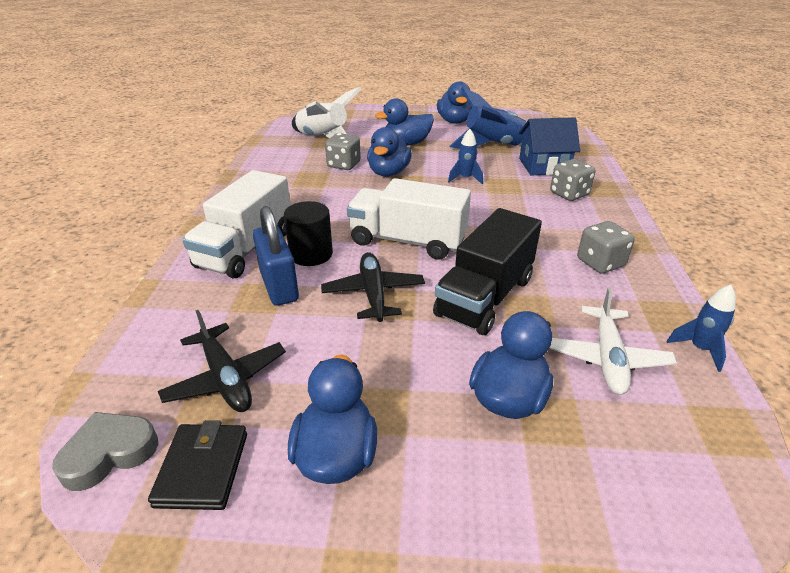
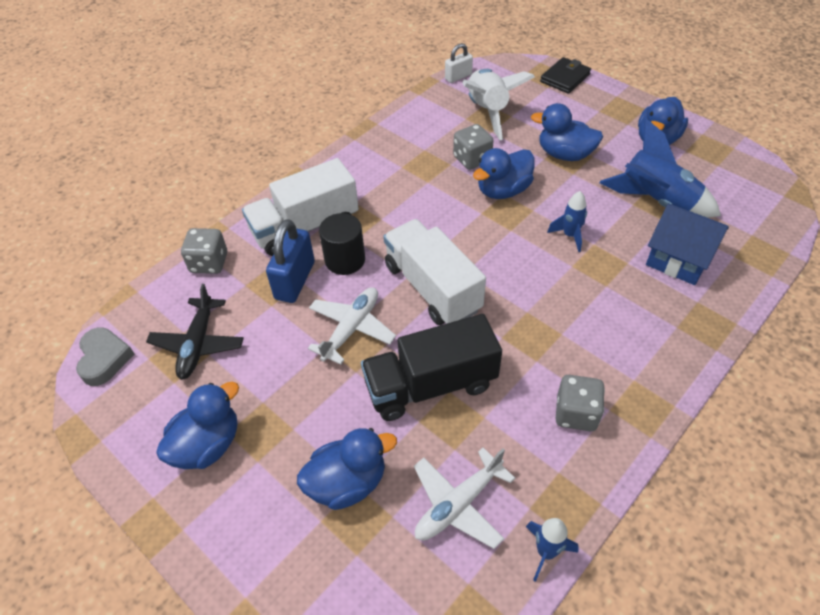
camera: 40 degrees right, 15 degrees up
(109, 453) = (104, 359): grey heart -> grey heart turned 75 degrees clockwise
(202, 469) = (137, 402): black wallet -> black wallet (565, 78)
(277, 129) = (458, 77): none -> white padlock
(373, 293) = (352, 328): black plane -> white plane
(569, 194) = (656, 313): grey dice -> grey dice (209, 263)

